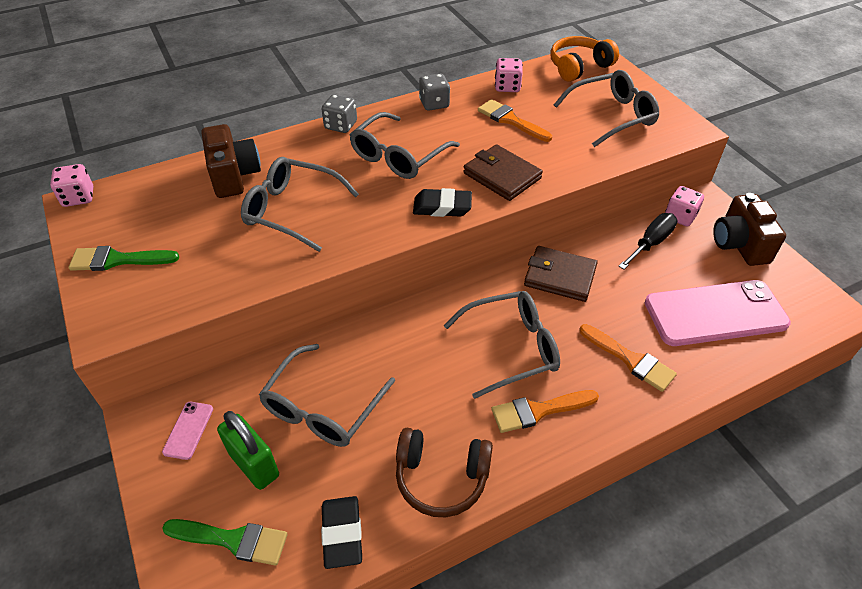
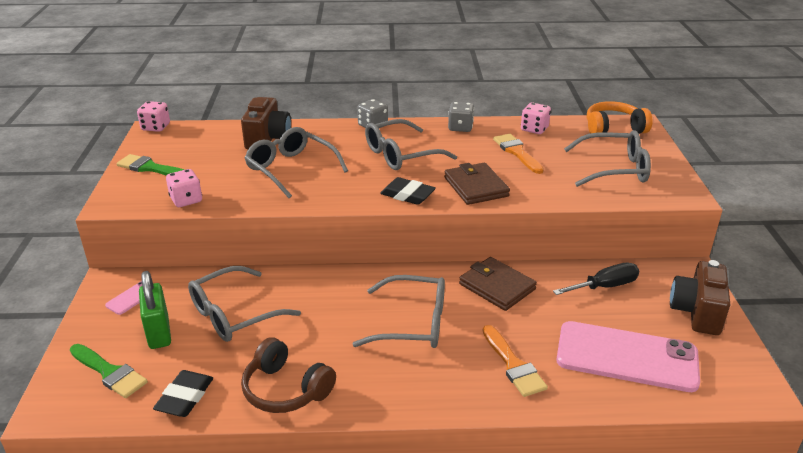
camera: 25 degrees right, 15 degrees down
(538, 411) = (401, 373): orange brush -> none
(680, 216) = (651, 275): pink dice -> pink dice (186, 200)

